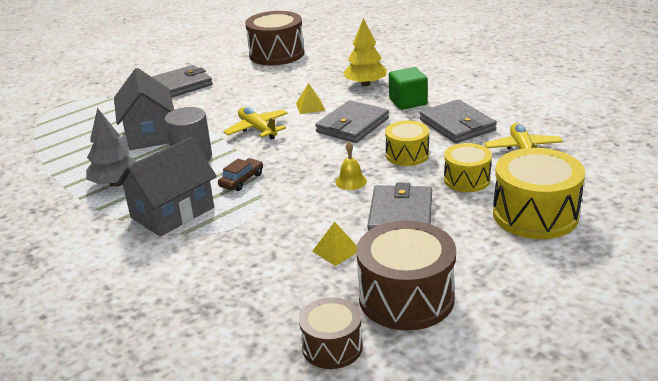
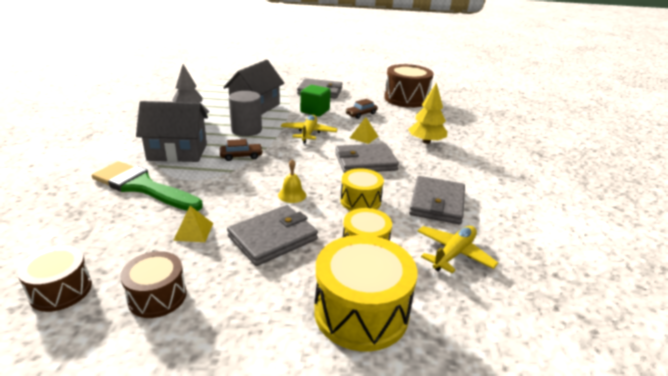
camera: 40 degrees right, 0 degrees up
(214, 254) = (143, 187): none -> green brush
(266, 88) = (361, 114): none -> brown car
(406, 297) = (157, 296): brown drum -> brown drum, size x0.59
(408, 102) = (432, 167): green cube -> green cube (315, 111)

